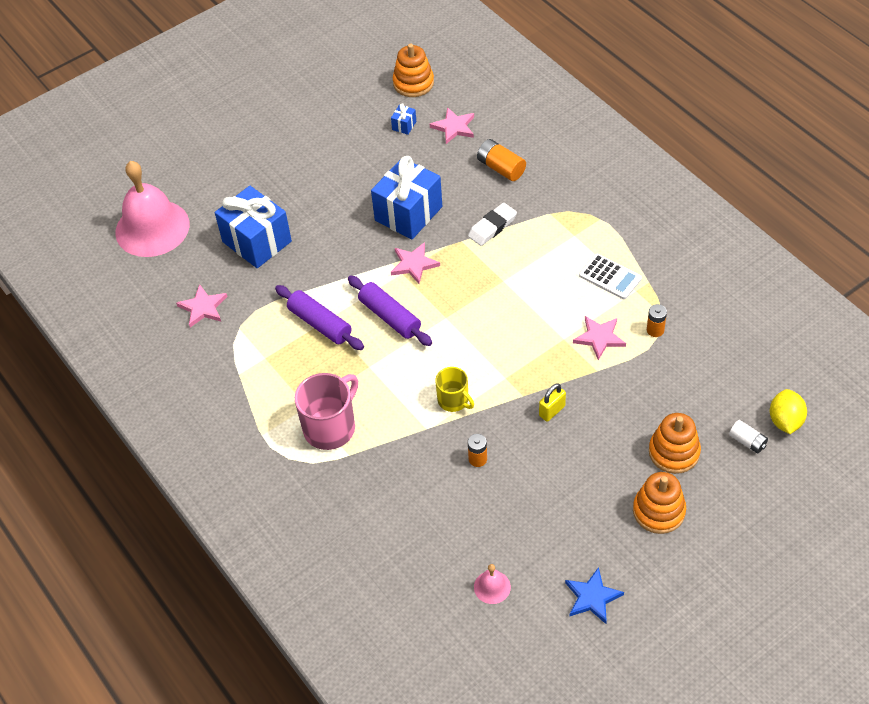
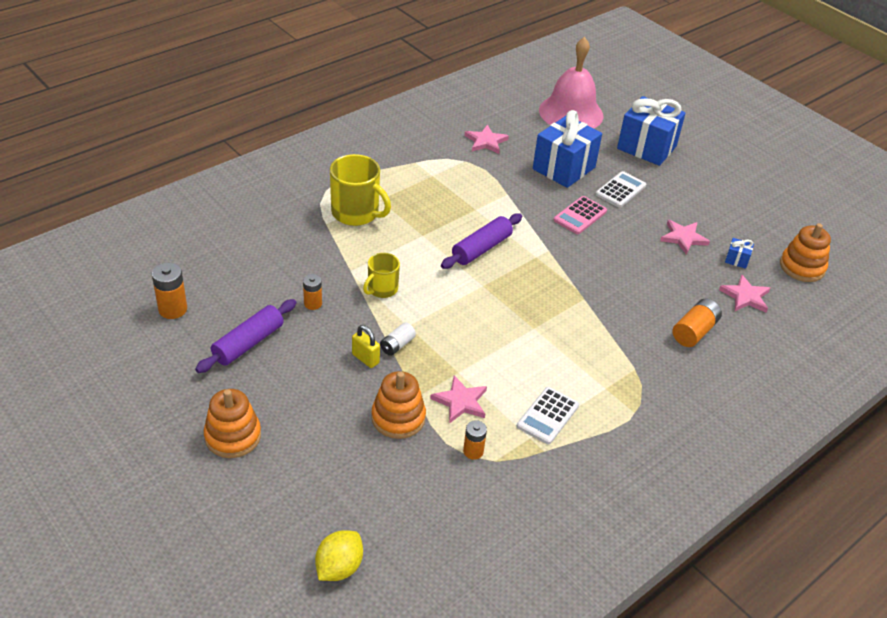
camera: 80 degrees right, 10 degrees down
(296, 198) = (620, 190): none -> white calculator
(320, 324) = (471, 206): purple rolling pin -> purple rolling pin (248, 343)
(330, 427) = (356, 213): pink mug -> yellow mug
(338, 234) = (580, 216): none -> pink calculator
(408, 213) = (615, 262): blue gift -> blue gift (646, 147)
(414, 264) = (548, 265): pink star -> pink star (683, 238)
(492, 227) = (607, 322): white eraser -> none
(492, 587) = (173, 309): pink bell -> orange battery
(592, 597) = (144, 378): blue star -> none
(674, 452) = (305, 455): orange stacking toy -> orange stacking toy (398, 418)
(747, 441) = (313, 525): white battery -> white battery (397, 345)
(785, 421) = (339, 567): yellow lemon -> yellow lemon turned 60 degrees counterclockwise

